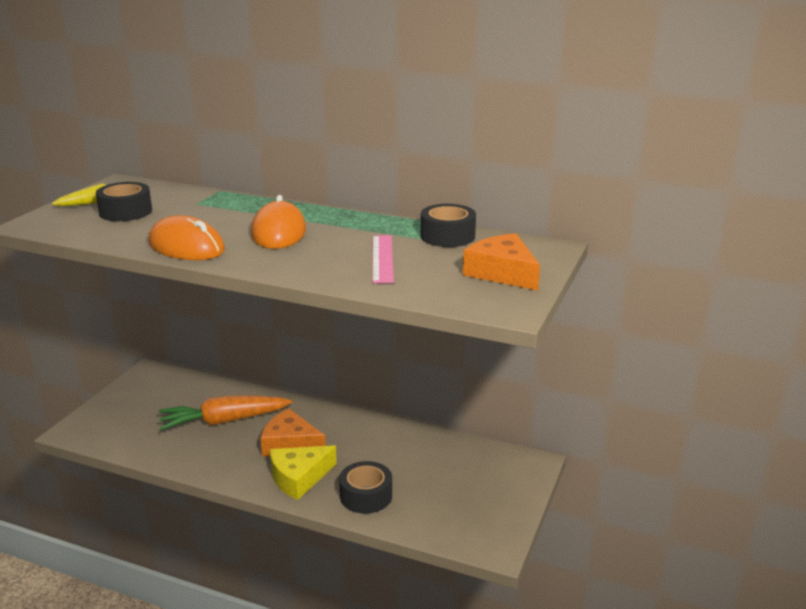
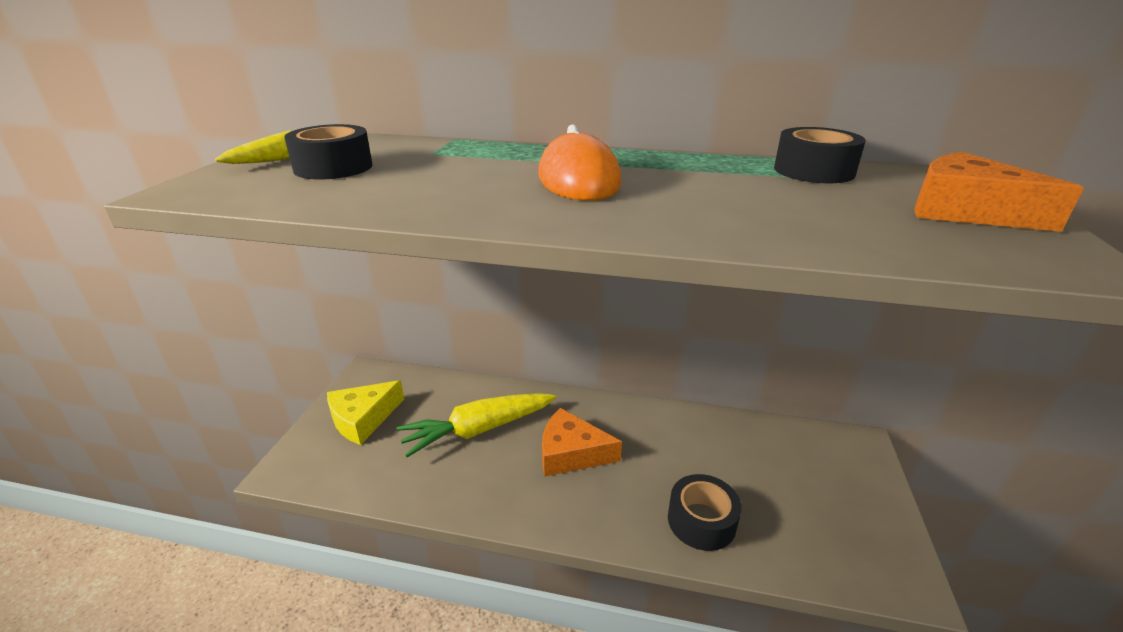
camera: 10 degrees left, 5 degrees up
(186, 247) = (454, 206): orange mouse -> none
(224, 421) = (478, 430): orange carrot -> yellow carrot
(299, 478) = (605, 503): yellow cheese -> yellow cheese (363, 419)
(382, 258) = (768, 203): pink ruler -> none

